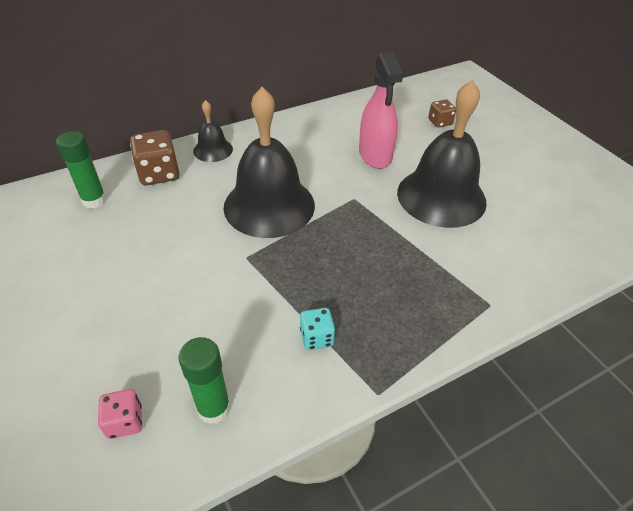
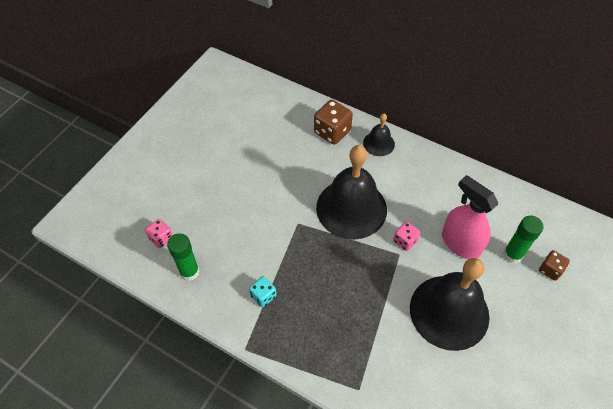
camera: 60 degrees right, 10 degrees up
(94, 200) = (285, 118): green glue stick -> green glue stick (512, 255)
(342, 187) = (405, 241): none -> pink dice
(375, 155) = (460, 243): pink spray bottle -> pink spray bottle turned 90 degrees clockwise

